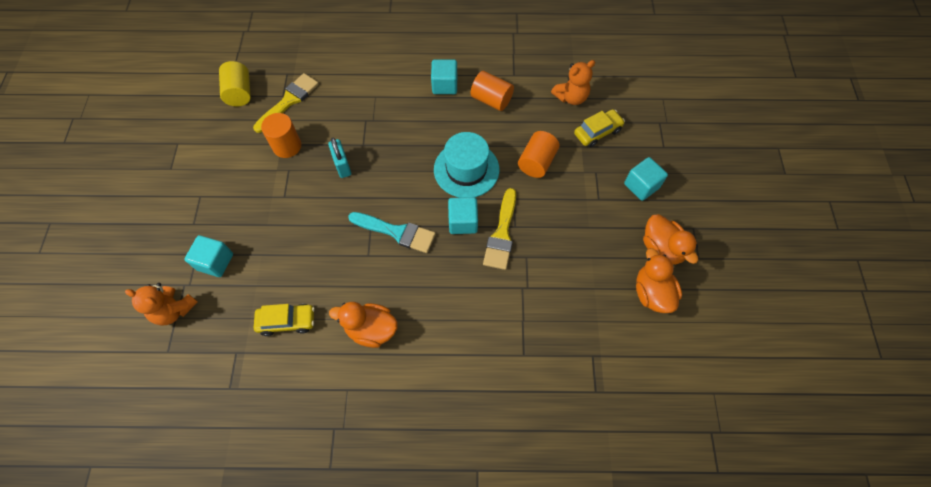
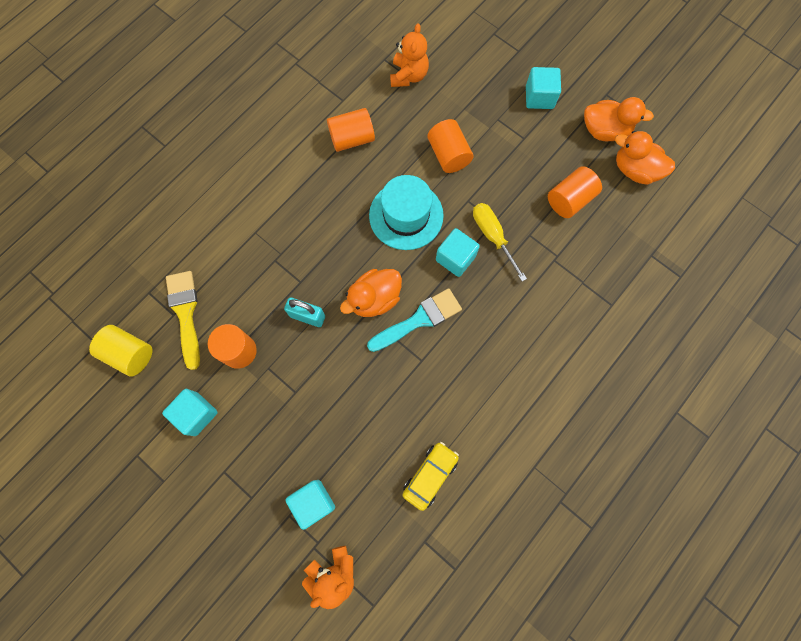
camera: 50 degrees left, 10 degrees up
(371, 329) = (495, 408): orange duck -> orange duck (374, 299)
(444, 85) = (299, 164): turquoise cube -> turquoise cube (196, 414)
(501, 234) = (493, 237): yellow brush -> yellow screwdriver
(580, 264) = (569, 200): none -> orange cylinder
(597, 132) = (461, 85): yellow car -> none

